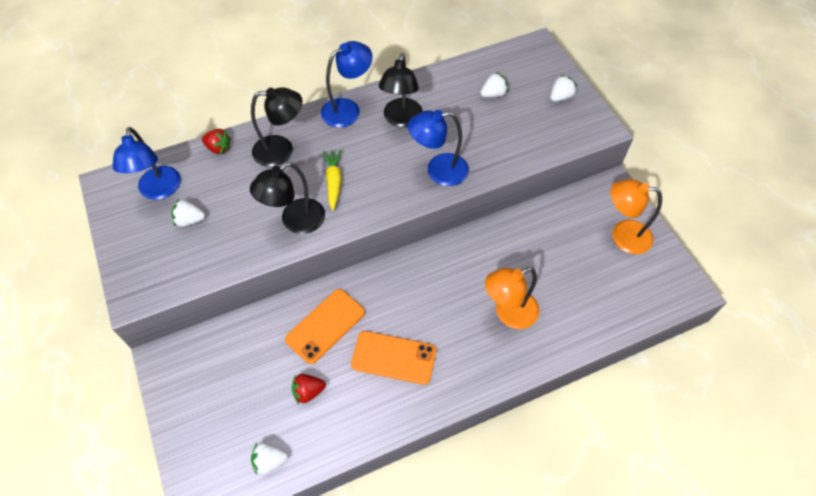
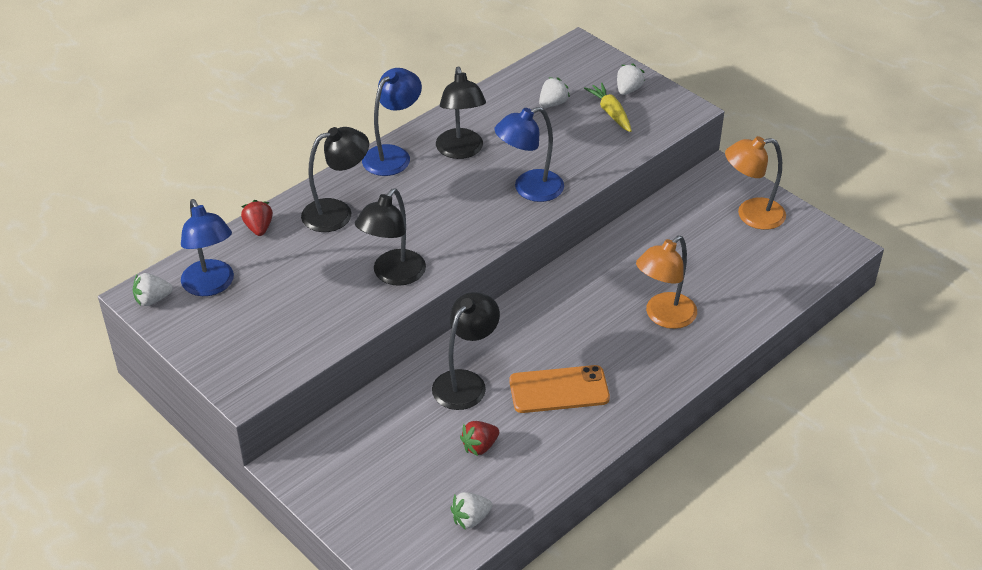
camera: 20 degrees left, 15 degrees down
(190, 220) = (267, 304): white strawberry -> white strawberry (152, 300)
(218, 148) = (259, 228): red strawberry -> red strawberry turned 105 degrees counterclockwise
(325, 326) = (465, 382): orange phone -> black lamp
(334, 182) = (416, 228): yellow carrot -> yellow carrot (610, 113)

